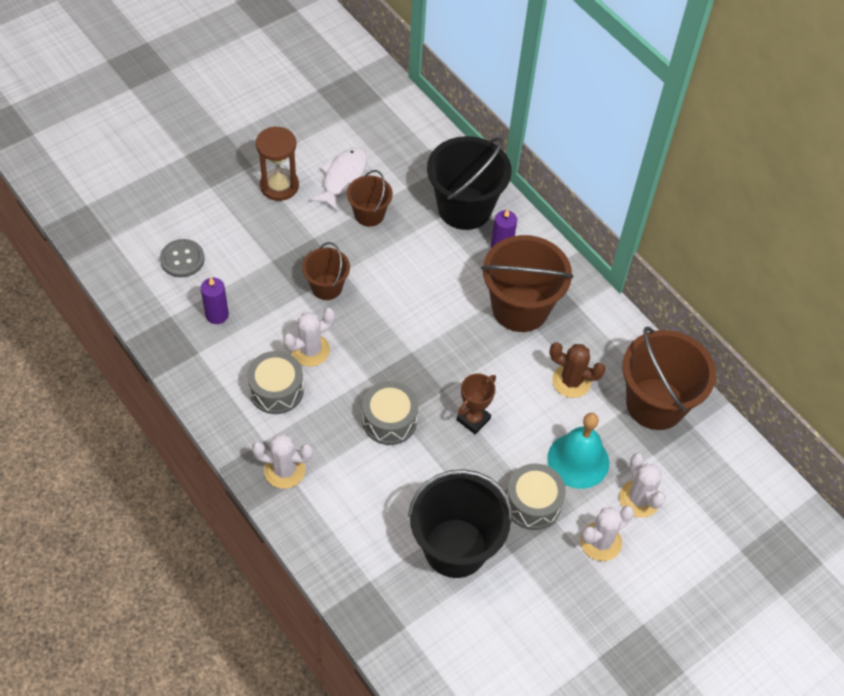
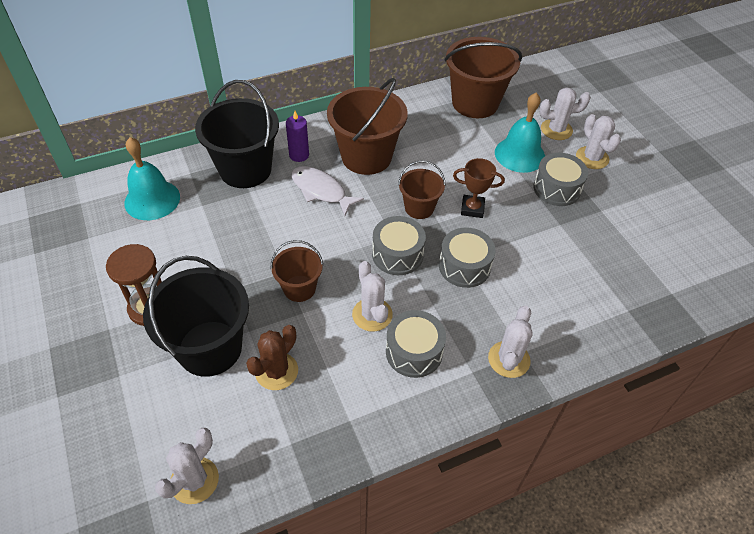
camera: 75 degrees left, 5 degrees down
(130, 261) = (194, 480): none -> white cactus
(182, 259) = (213, 420): grey button -> none
(217, 315) = (304, 394): purple candle -> none
(343, 178) = (166, 251): white fish -> white fish (321, 191)
(369, 214) = (223, 239): brown bucket -> brown bucket (419, 208)
(389, 359) = (397, 254): none -> grey drum
(401, 148) = (152, 200): none -> turquoise bell
(455, 548) = (596, 245): black bucket -> black bucket (210, 348)
(473, 419) = (472, 208): brown trophy -> brown trophy turned 45 degrees counterclockwise
(571, 381) = (446, 142): brown cactus -> brown cactus (276, 371)

